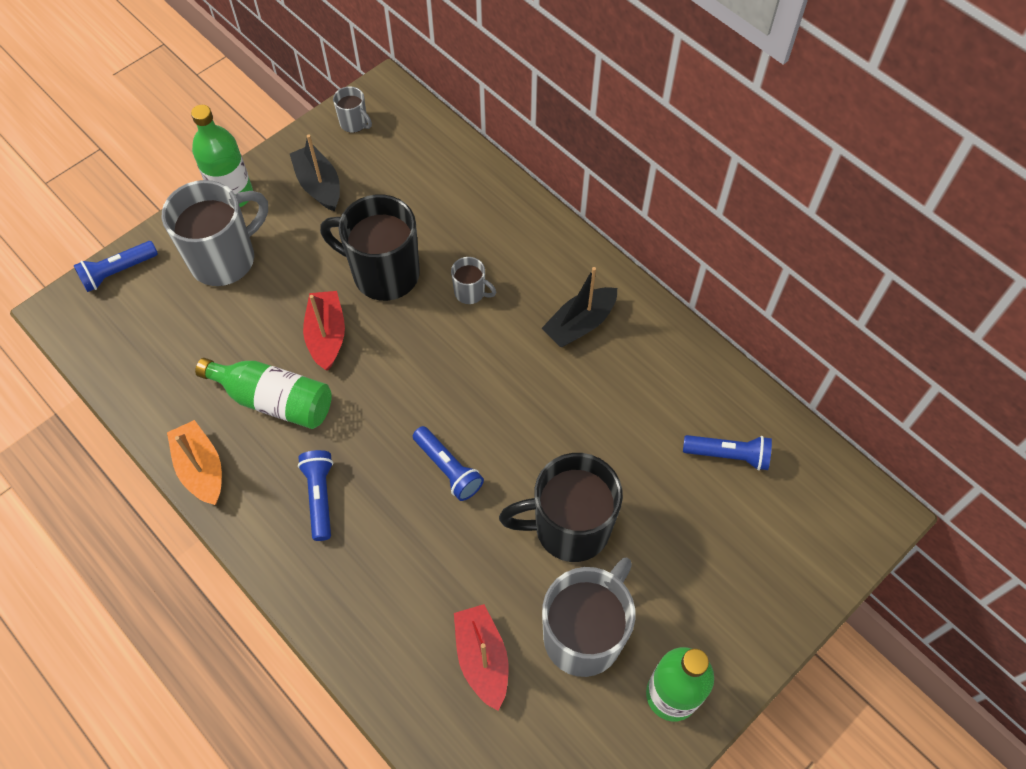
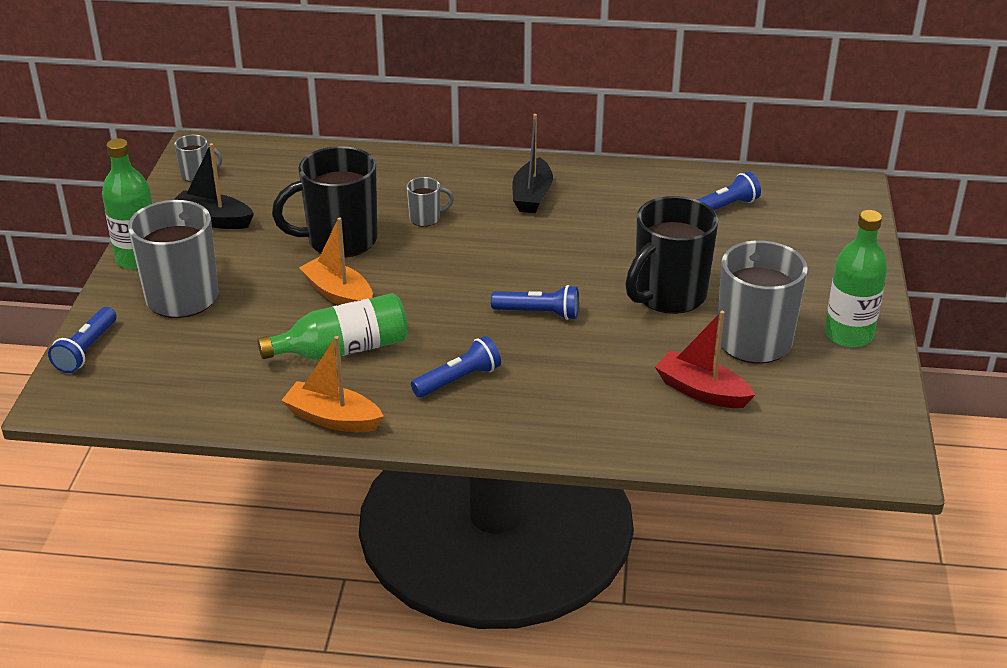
camera: 40 degrees left, 25 degrees down
(320, 497) = (458, 380): blue flashlight -> blue flashlight turned 105 degrees clockwise
(327, 335) = (338, 294): red boat -> orange boat

